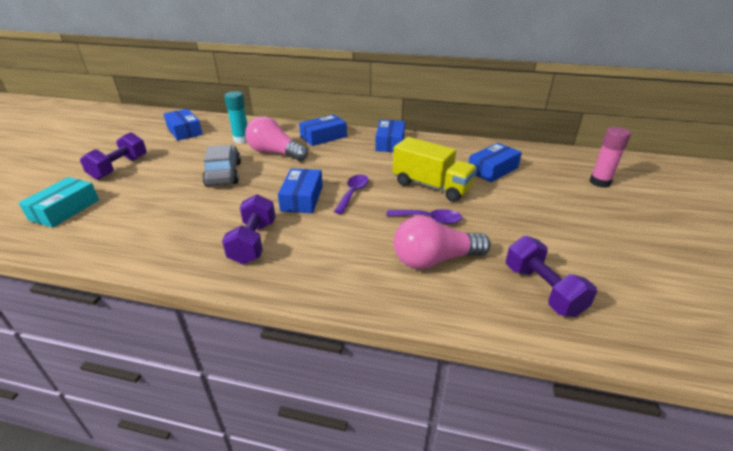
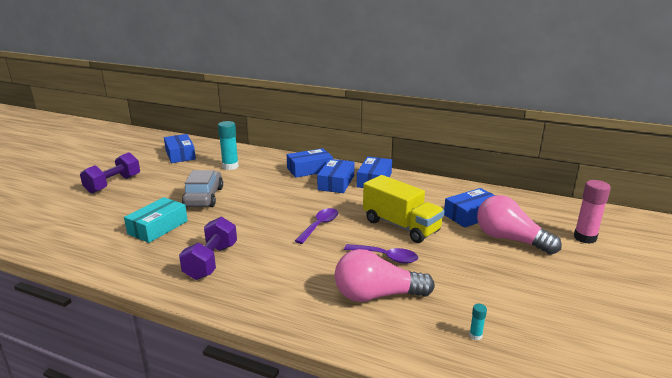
camera: 10 degrees right, 10 degrees down
(65, 210) = (57, 217): turquoise box -> turquoise box (158, 227)
(275, 153) = (257, 181): pink light bulb -> pink light bulb (510, 239)
(302, 198) = (269, 226): blue box -> blue box (336, 183)
(542, 290) = (475, 335): purple dumbbell -> turquoise glue stick

